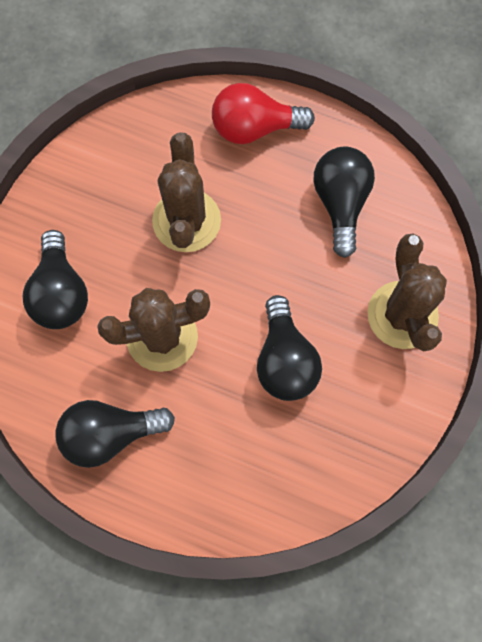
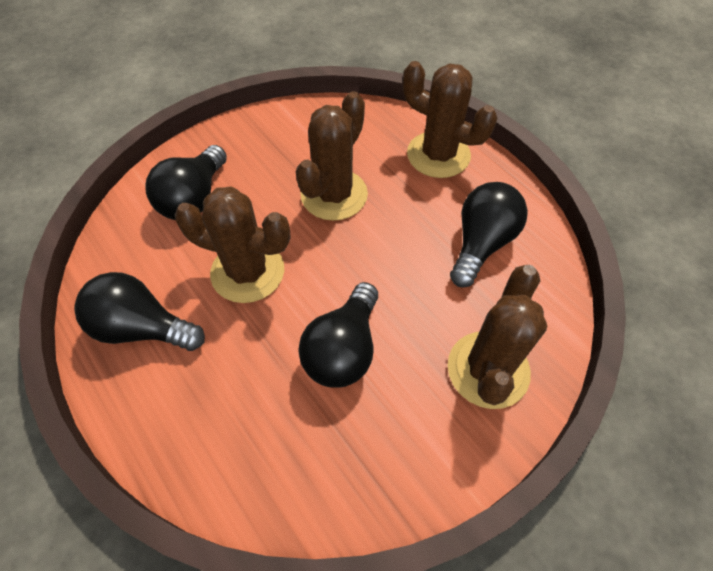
camera: 30 degrees right, 15 degrees down
(254, 127) = (438, 155): red light bulb -> brown cactus

